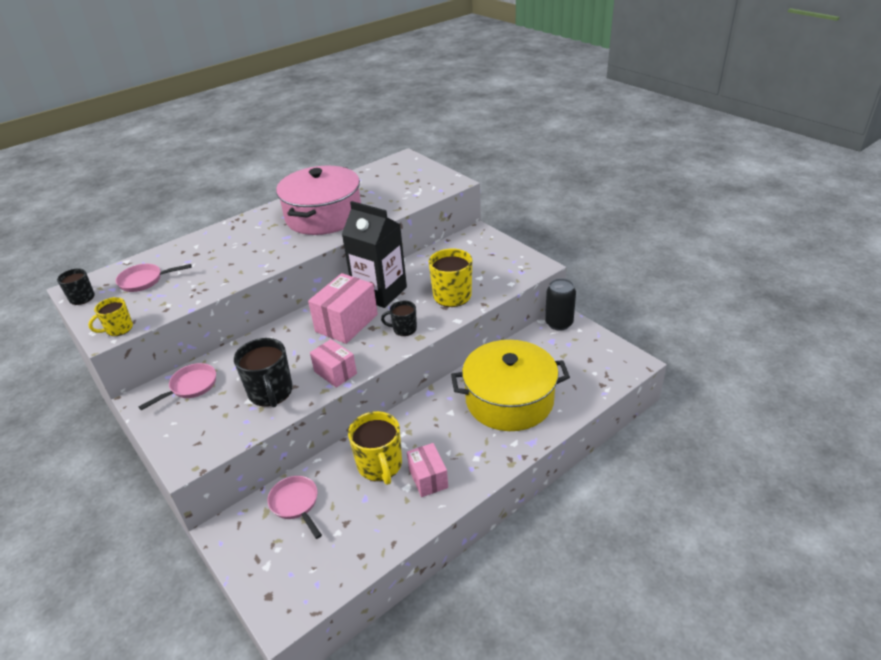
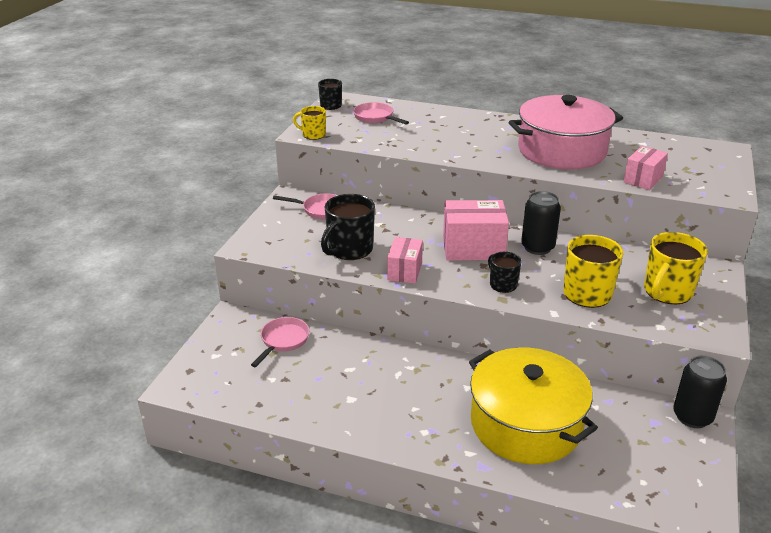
camera: 55 degrees right, 5 degrees down
(380, 292) = (537, 247): black carton -> black can
(380, 465) = (361, 370): yellow mug -> yellow mug (667, 292)
(428, 478) = (372, 408): pink box -> pink box (643, 179)

